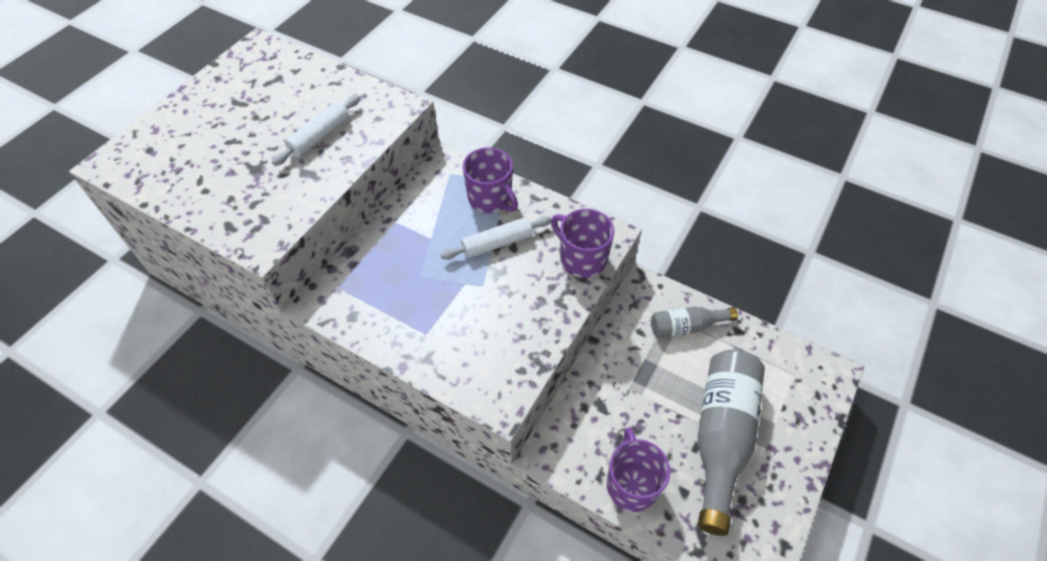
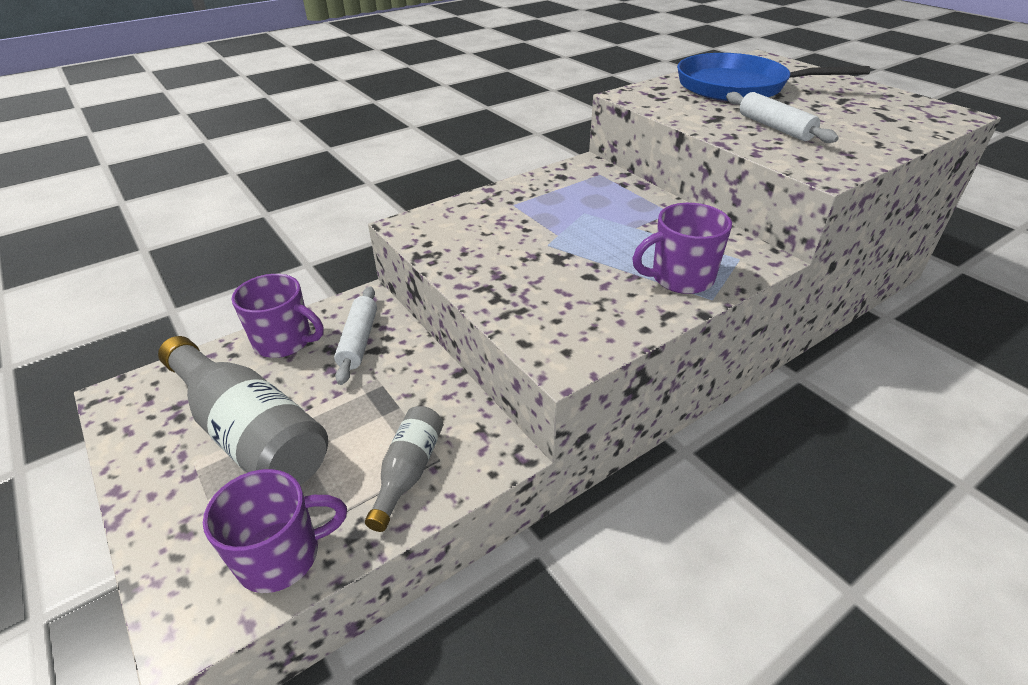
camera: 115 degrees right, 15 degrees down
(216, 170) = (737, 87): none -> blue pan
(497, 243) = (602, 266): white rolling pin -> white rolling pin (358, 341)
(581, 259) = (536, 322): purple mug -> purple mug (281, 556)

